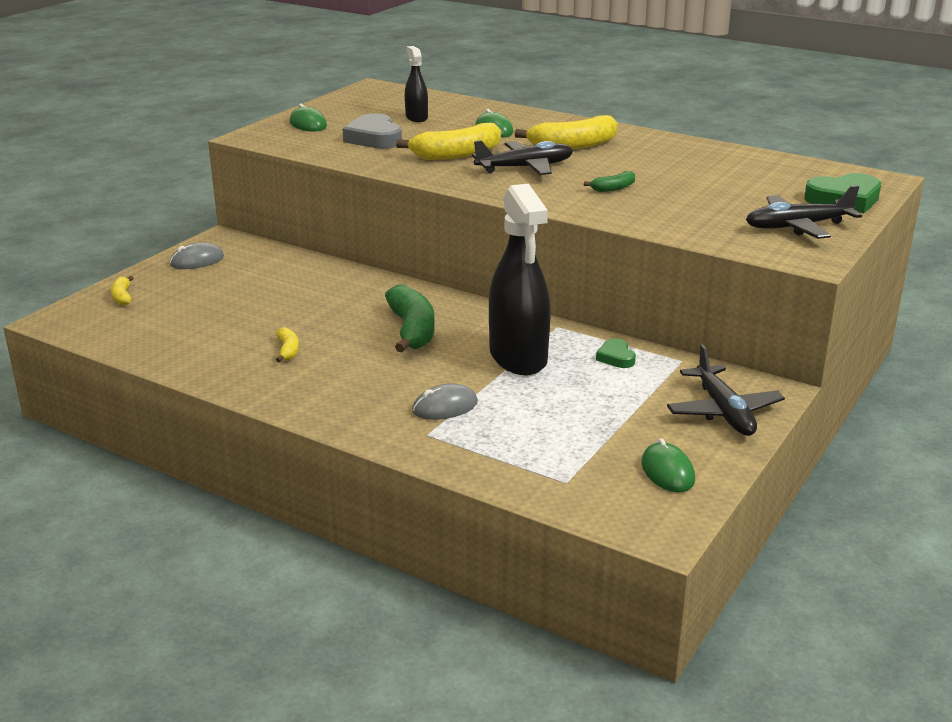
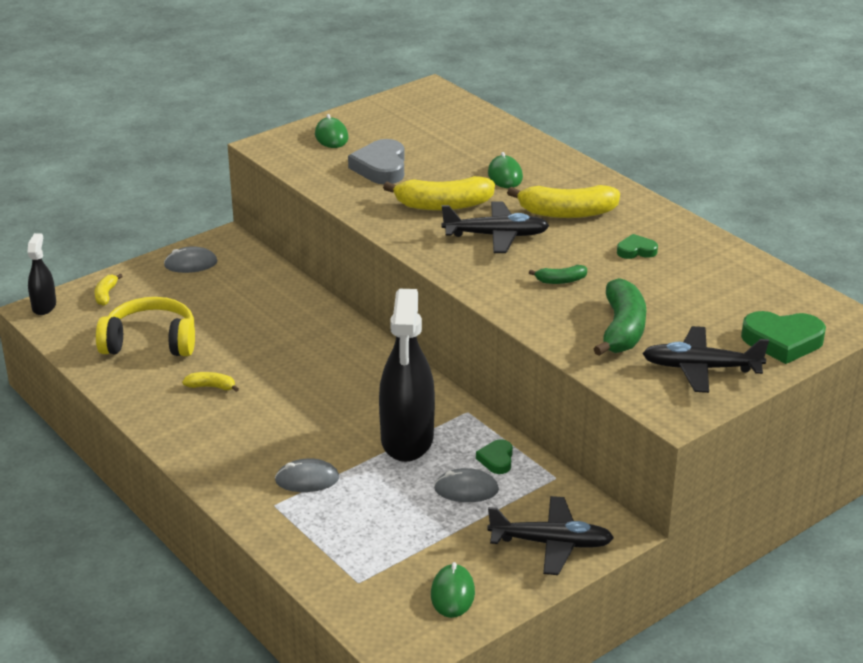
camera: 20 degrees right, 5 degrees up
(197, 326) = (150, 342): none -> yellow headphones
(288, 351) = (211, 387): yellow banana -> yellow banana turned 90 degrees counterclockwise
(412, 330) = (332, 387): green banana -> green banana (622, 330)
(416, 117) = (441, 144): black spray bottle -> black spray bottle (44, 306)
(607, 385) = (466, 489): none -> grey mouse
(658, 161) = (636, 251): none -> green heart
(723, 411) = (551, 543): black plane -> black plane turned 90 degrees counterclockwise

